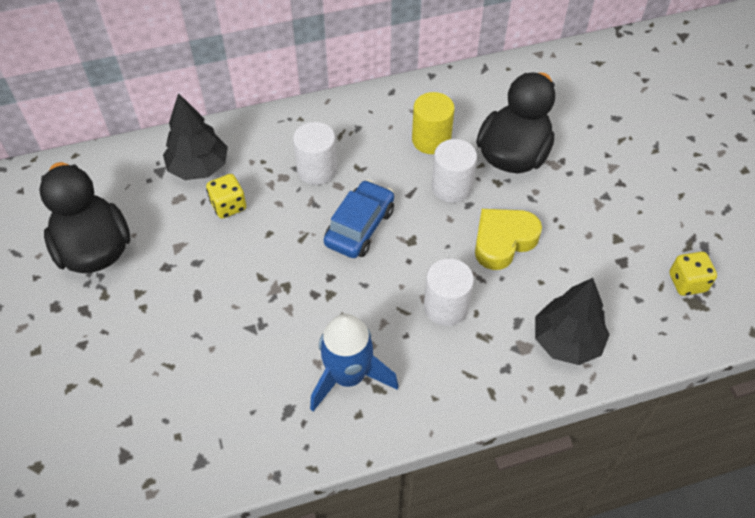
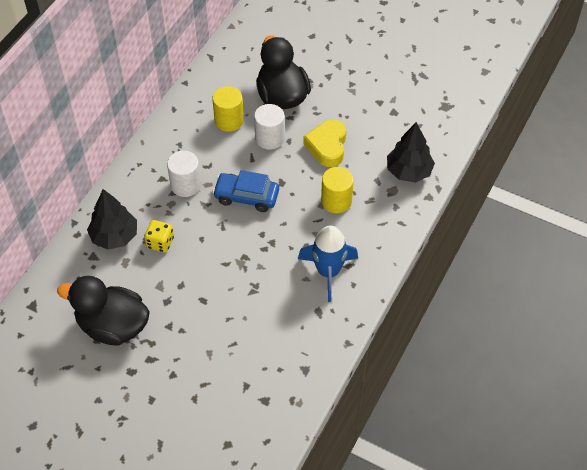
camera: 45 degrees left, 0 degrees up
(360, 227) = (246, 196): blue car -> blue car turned 60 degrees counterclockwise
(446, 307) = (336, 201): white cylinder -> yellow cylinder
(687, 282) = (432, 99): yellow dice -> none

